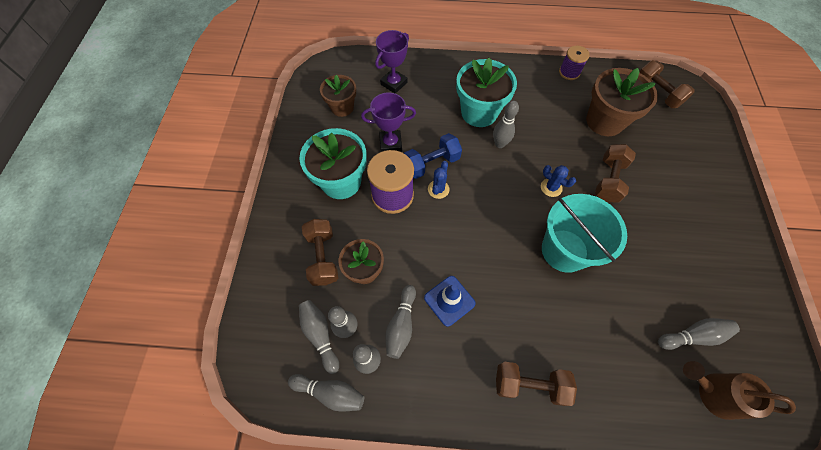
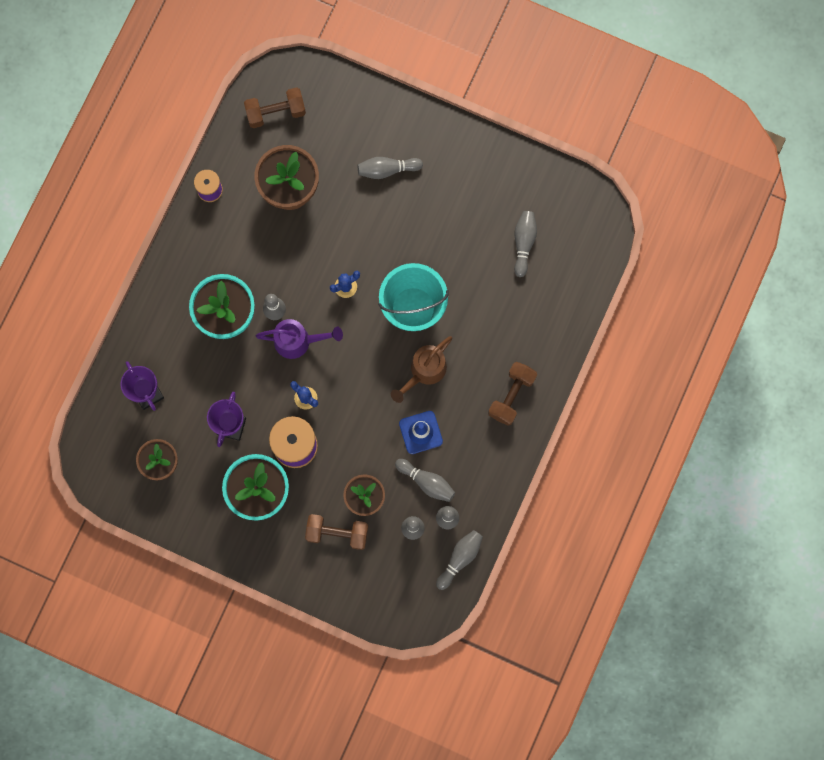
camera: 70 degrees left, 15 degrees up
(320, 335) = (410, 554): grey bowling pin -> grey bowling pin (387, 170)
(431, 163) = (273, 393): blue dumbbell -> none
(484, 167) = (298, 341): none -> purple watering can
(608, 180) = (359, 227): brown dumbbell -> none
(713, 393) = (568, 256): brown watering can -> brown watering can (424, 371)

